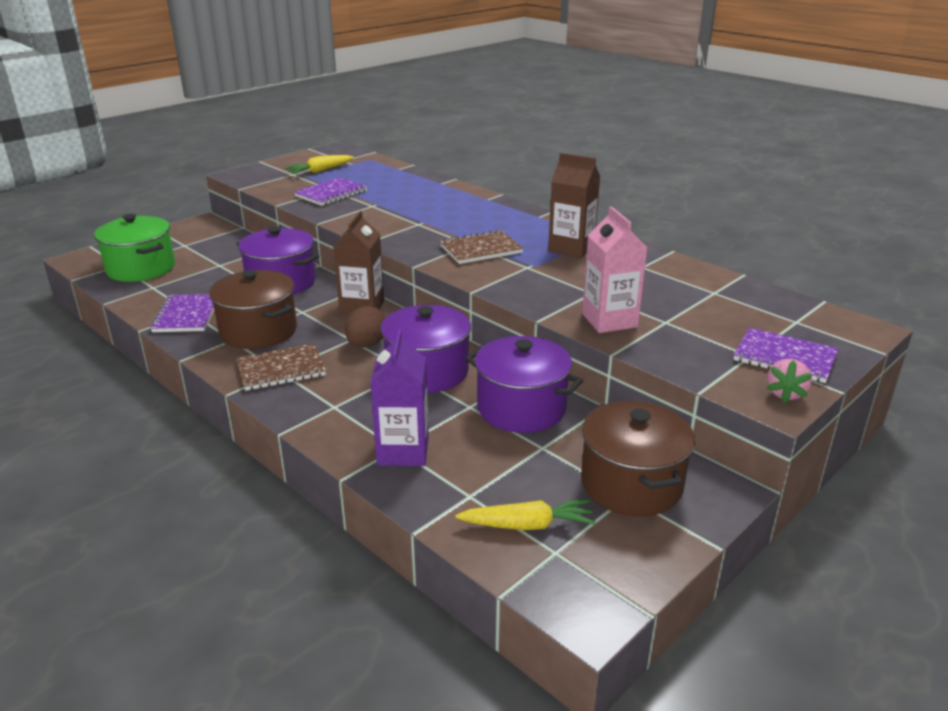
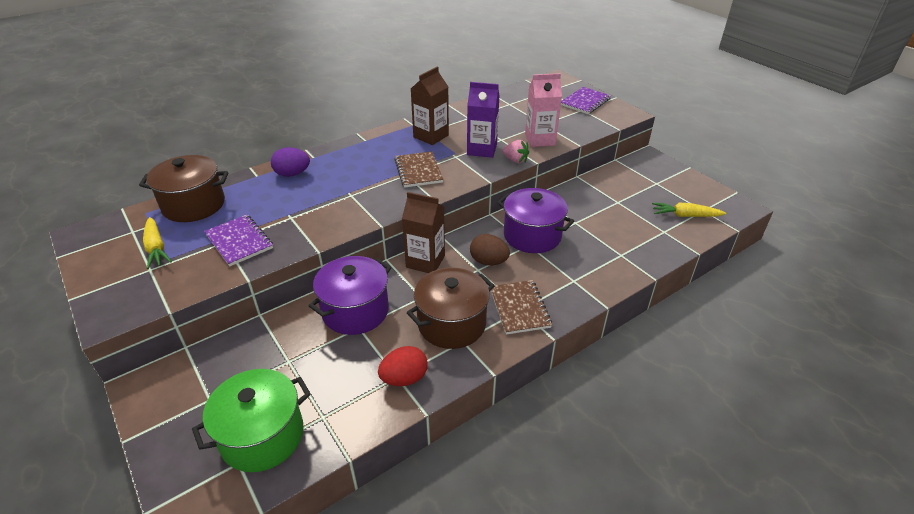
camera: 80 degrees left, 10 degrees up
(186, 315) = (404, 378): purple notebook -> red egg
(403, 451) = (625, 252): purple carton -> purple carton (482, 149)
(450, 195) = (292, 174): none -> purple egg
(521, 408) = (578, 204): purple pot -> none
(527, 525) = (685, 216): yellow carrot -> yellow carrot turned 90 degrees counterclockwise
(631, 484) = (648, 180): brown pot -> brown pot (194, 205)
(785, 394) = (619, 109): pink strawberry -> pink strawberry (515, 160)

